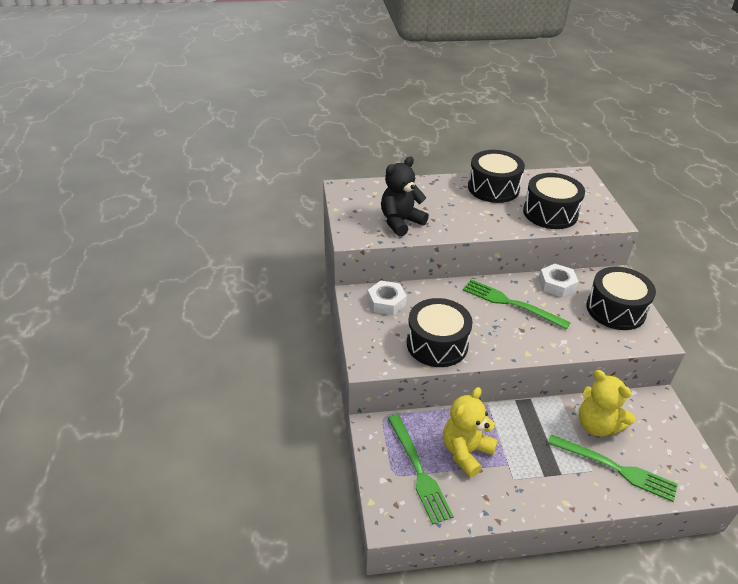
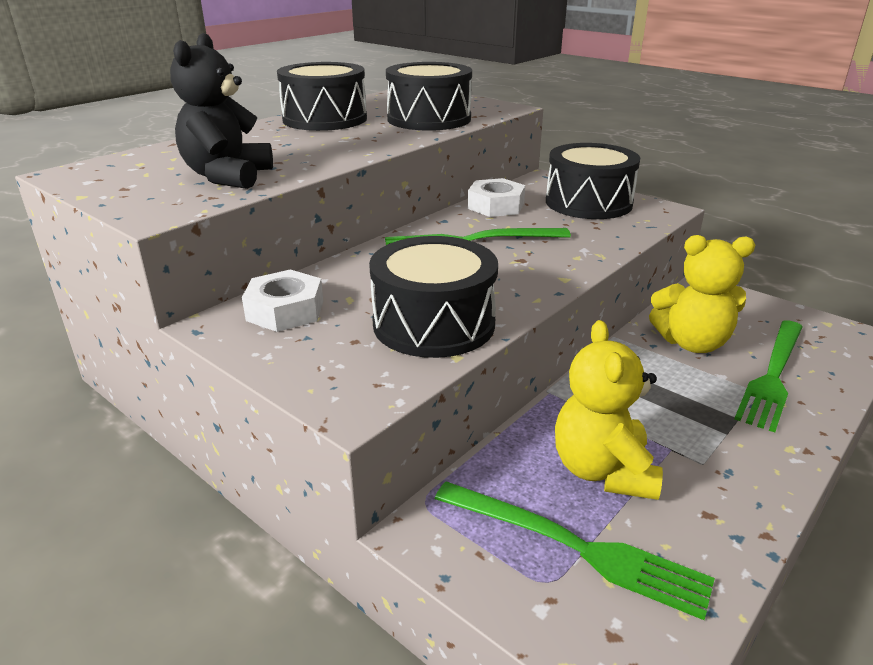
camera: 40 degrees left, 10 degrees down
(615, 468) = (772, 375): green fork -> green fork turned 135 degrees clockwise

